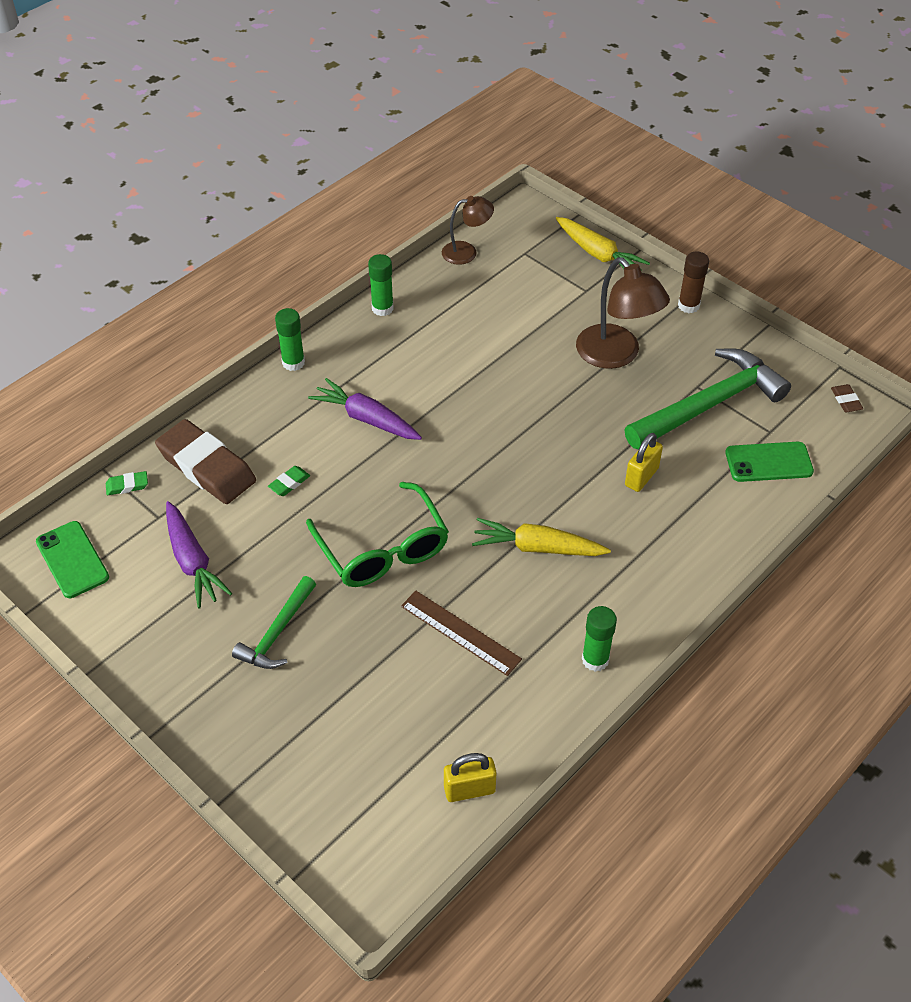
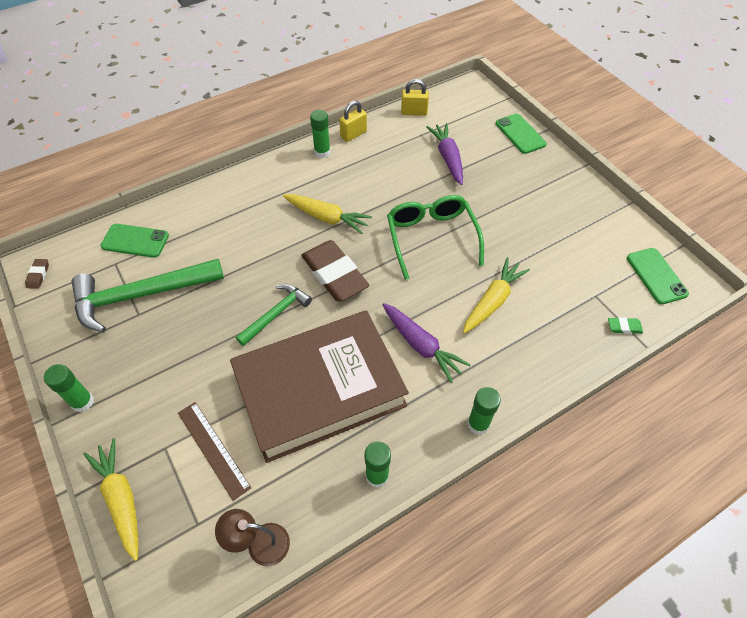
camera: 165 degrees left, 5 degrees up
(192, 561) = (567, 257): purple carrot -> purple carrot (448, 158)
(206, 467) = (559, 329): brown eraser -> brown eraser (334, 274)
(266, 781) = (520, 134): none -> green phone
(277, 632) = (509, 202): green hammer -> green hammer (276, 314)
(289, 483) = (493, 301): green eraser -> yellow carrot
(460, 632) = (395, 180): brown ruler -> brown ruler (213, 449)
(462, 359) = (320, 389): none -> brown book
(616, 355) = (184, 360): brown lamp -> none
(641, 477) = (230, 249): yellow padlock -> yellow padlock (353, 134)
(688, 305) = (82, 402): brown glue stick -> green glue stick

